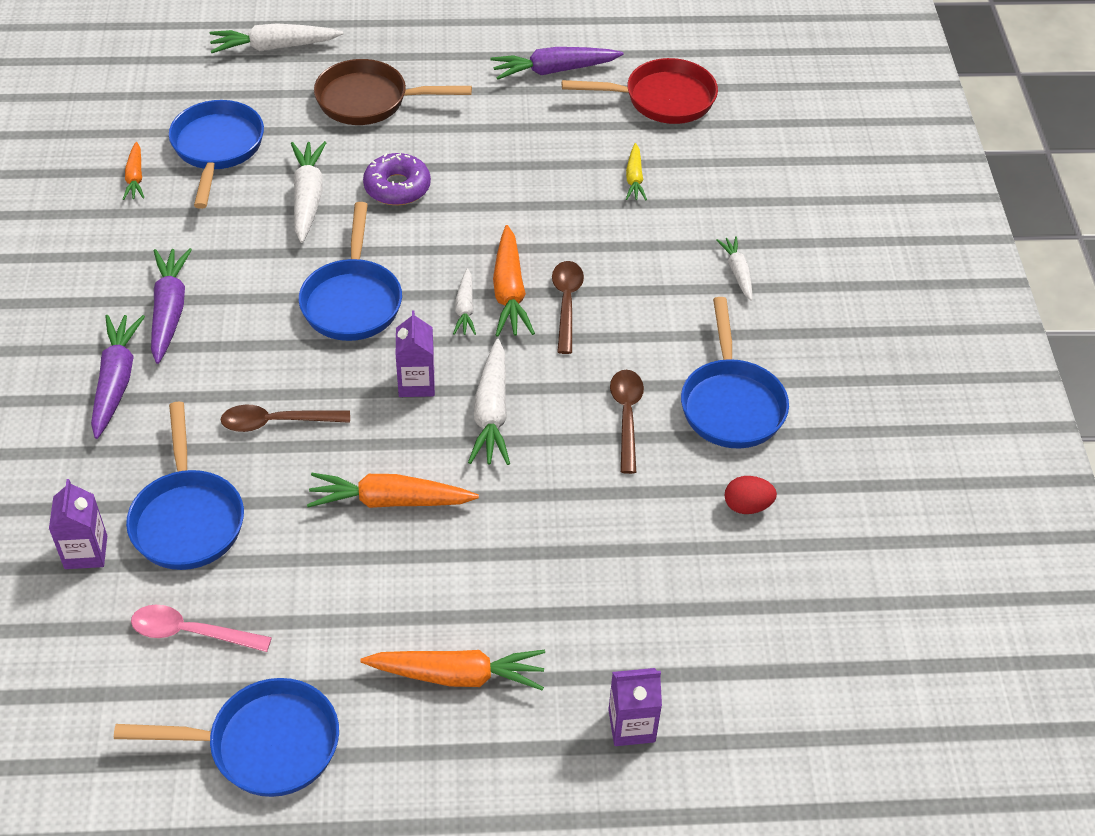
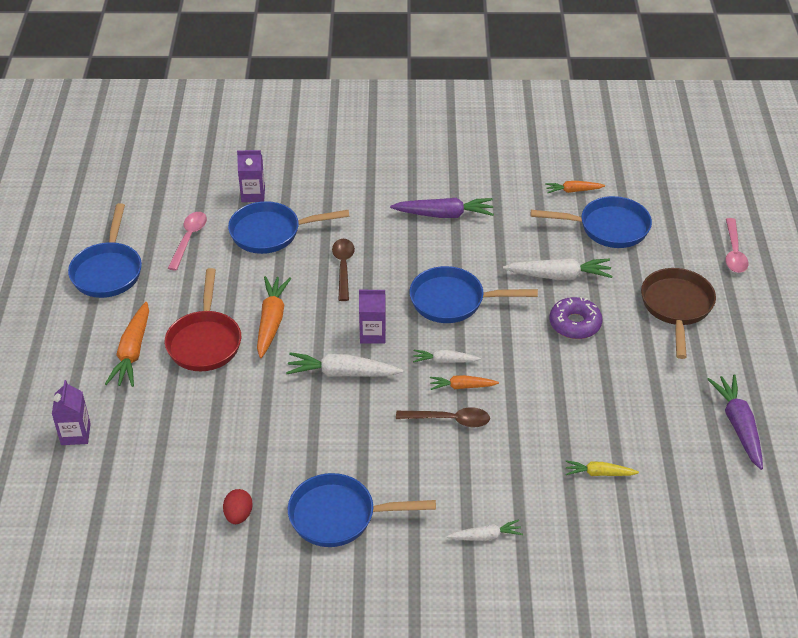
camera: 95 degrees right, 5 degrees down
(116, 381) = (383, 196): purple carrot -> none
(274, 47) = (734, 252): white carrot -> pink spoon
(509, 292) = (462, 386): orange carrot -> orange carrot, size x0.59
(626, 416) = (332, 449): brown spoon -> none
(662, 99) = (711, 502): red pan -> red pan (205, 341)

